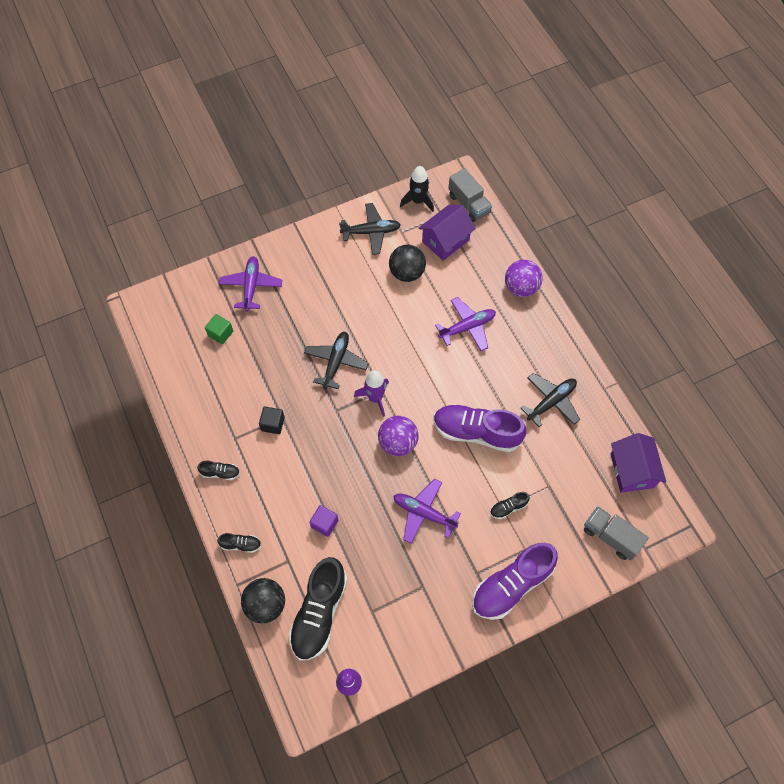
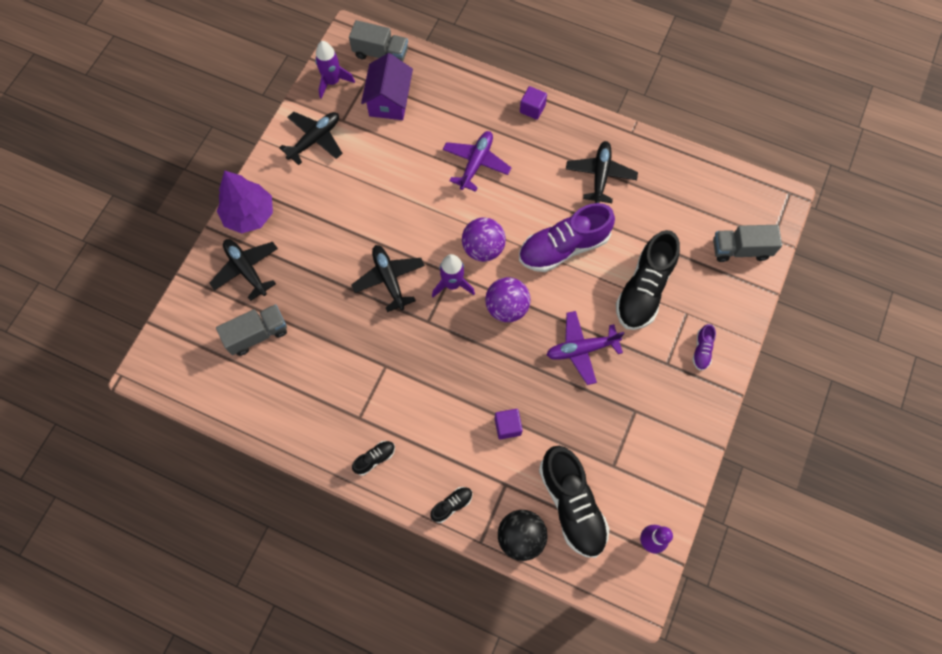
camera: 40 degrees left, 5 degrees up
(220, 333) = (257, 334): green cube -> grey truck
(251, 286) = (246, 269): purple plane -> black plane
(273, 424) = (382, 377): black cube -> none
(284, 251) = (249, 215): none -> purple tree
(407, 273) = (380, 153): black ball -> none
(418, 201) = (332, 82): black rocket -> purple rocket
(508, 507) = (644, 289): black shoe -> black shoe, size x2.28
(511, 585) = (701, 350): purple shoe -> purple shoe, size x0.44
(521, 288) = (490, 96): purple ball -> purple ball (483, 248)
(543, 318) = (532, 109): none -> purple cube
(631, 470) = (710, 184): purple house -> none

